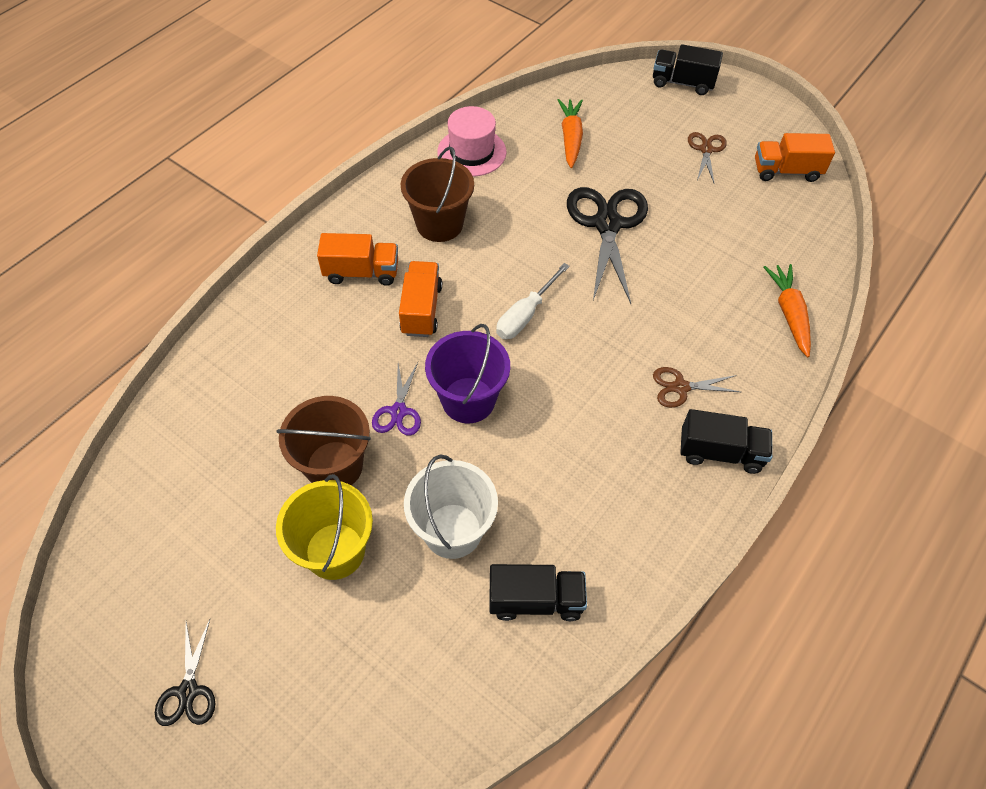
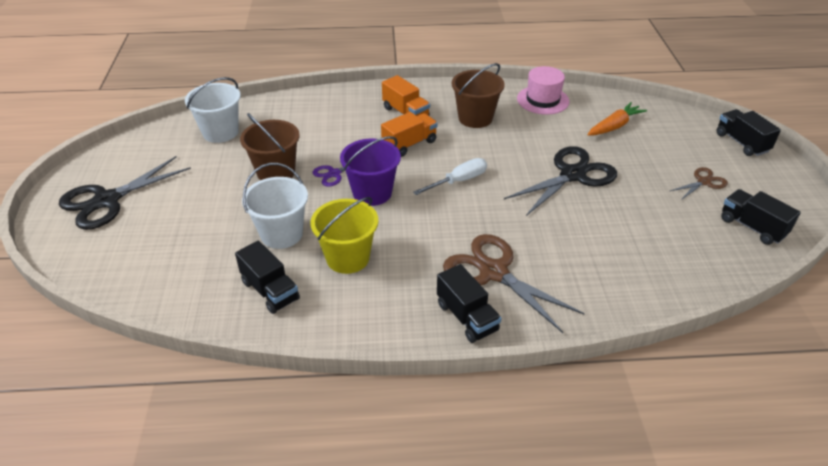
camera: 50 degrees right, 15 degrees down
(185, 474) = (220, 132): none -> white bucket
(188, 691) = (107, 200): black scissors -> black scissors, size x1.97
(335, 551) = (226, 201): yellow bucket -> yellow bucket (348, 258)
(525, 315) = (458, 181): white screwdriver -> white screwdriver turned 150 degrees clockwise
(680, 387) = (493, 272): brown scissors -> brown scissors, size x1.97
(786, 171) = (752, 227): orange truck -> black truck
(789, 314) = (627, 293): orange carrot -> none

